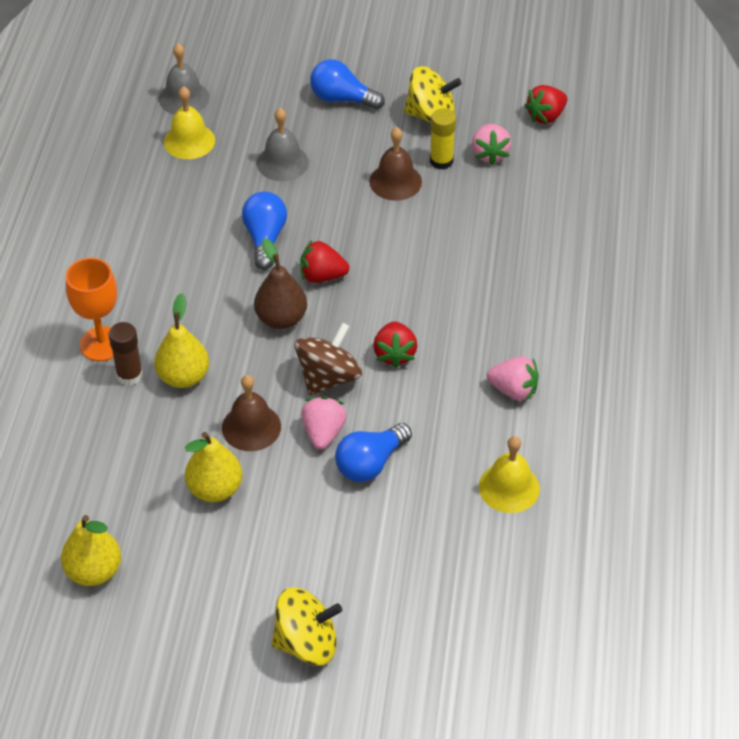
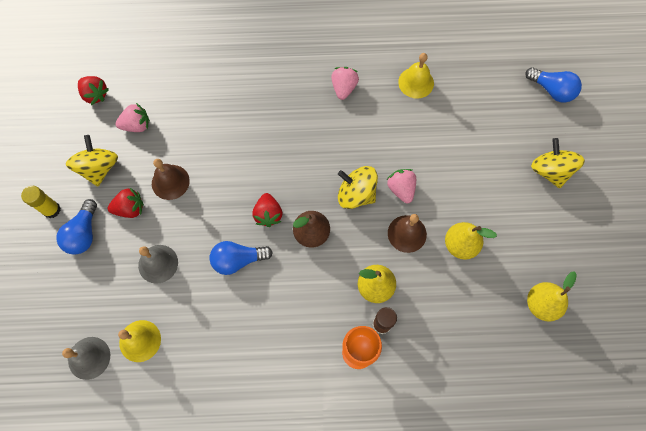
camera: 100 degrees left, 20 degrees up
(323, 433) = (401, 189): pink strawberry -> pink strawberry turned 75 degrees clockwise
(328, 377) = (356, 194): brown spinning top -> yellow spinning top
(370, 463) = (417, 158): blue light bulb -> blue light bulb (551, 90)
(394, 354) = (329, 158): red strawberry -> red strawberry (130, 208)
(441, 161) = (146, 155): yellow glue stick -> yellow glue stick (51, 210)

